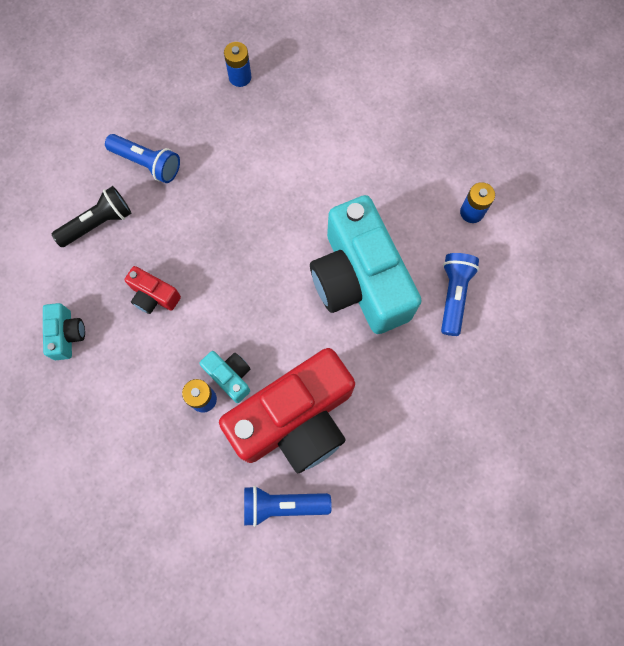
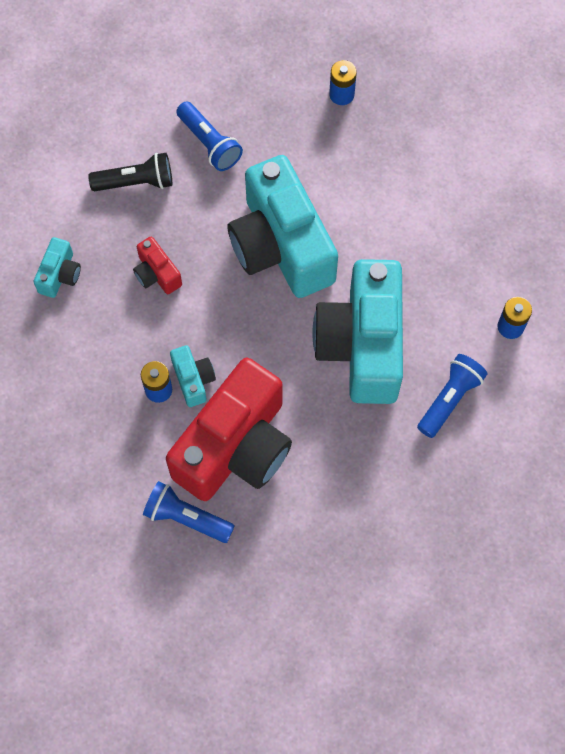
camera: 25 degrees right, 5 degrees down
(250, 226) = (281, 246): none -> turquoise camera
(295, 420) = (236, 447): red camera -> red camera turned 45 degrees counterclockwise

